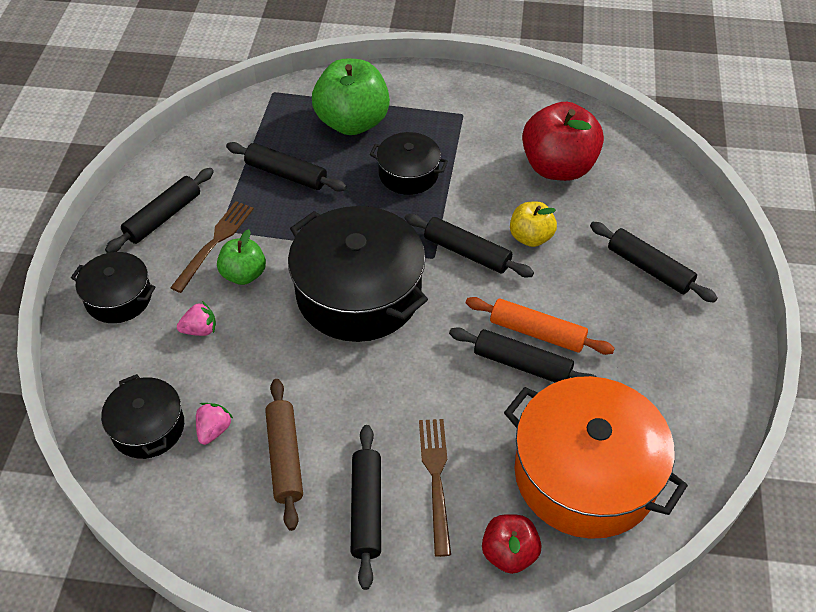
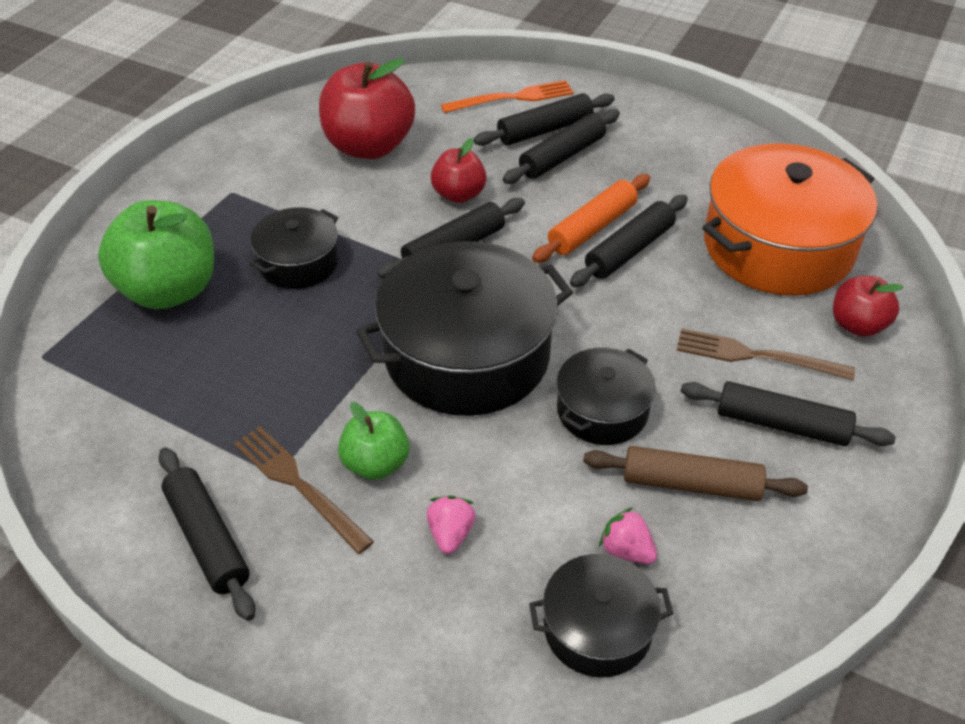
camera: 70 degrees left, 5 degrees down
(118, 297) = (340, 627): black pot -> black pot (602, 410)
(286, 174) = (218, 378): black rolling pin -> black rolling pin (562, 156)
(530, 237) = (459, 195): yellow apple -> red apple
(680, 235) = (512, 98): none -> orange fork

